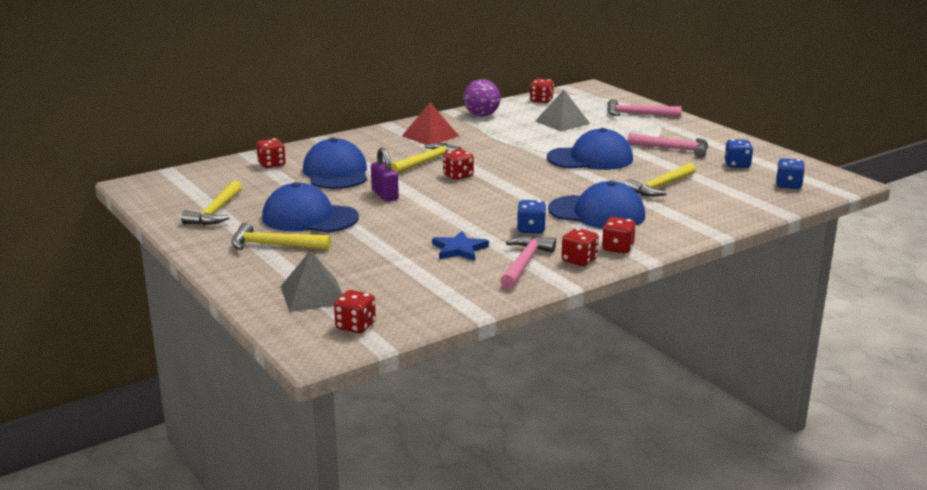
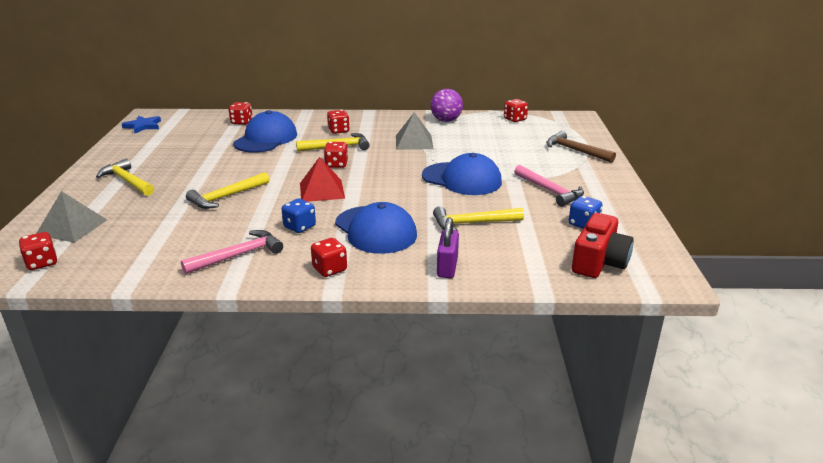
camera: 35 degrees right, 5 degrees up
(216, 212) = (147, 146): yellow hammer -> yellow hammer (226, 197)
(309, 218) = (185, 167): blue cap -> none
(385, 195) = (261, 165): purple padlock -> purple padlock (447, 267)
(430, 136) = (379, 127): red pyramid -> red pyramid (321, 190)
(459, 249) = (221, 226): blue star -> blue star (143, 126)
(562, 122) = (498, 141): grey pyramid -> grey pyramid (414, 142)
(579, 260) = (280, 269): red dice -> red dice (338, 131)
(637, 114) = (575, 150): pink hammer -> brown hammer
(788, 185) = (599, 262): blue dice -> red camera

